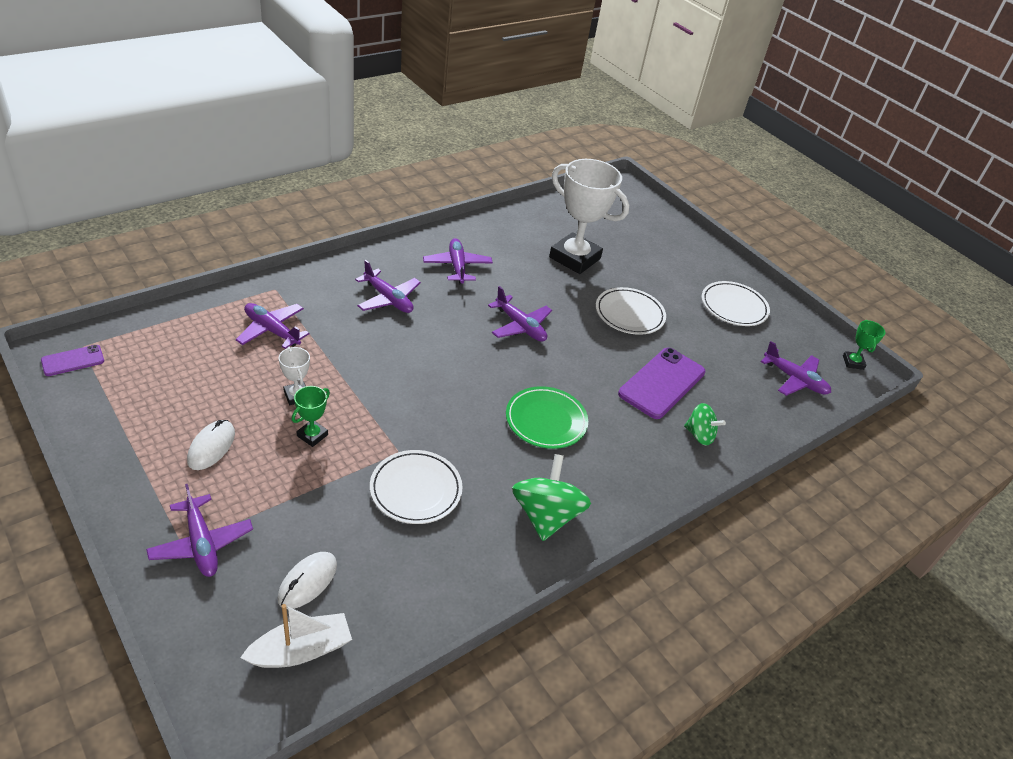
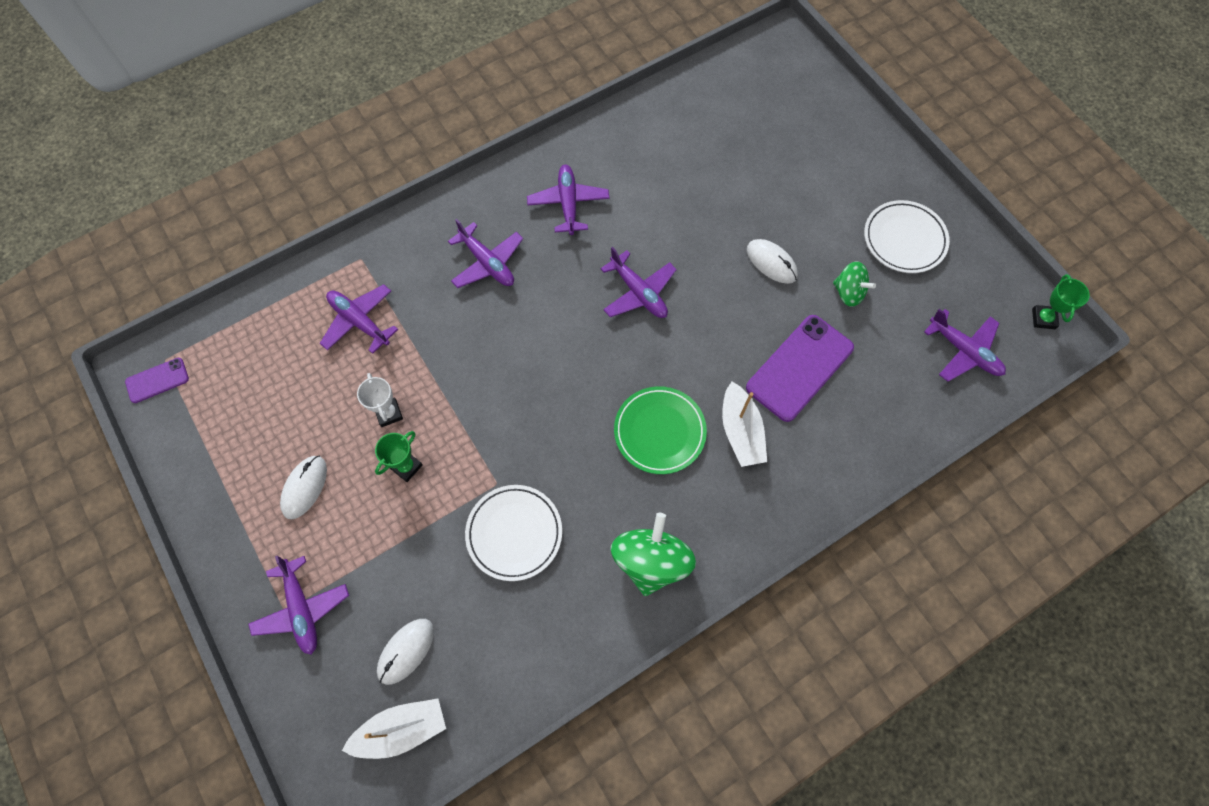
camera: 10 degrees right, 25 degrees up
(574, 258) = (712, 176): white trophy -> none
(617, 424) = (741, 431): none -> white boat
(629, 314) = (771, 263): white plate -> white mouse
(699, 435) = (835, 442): green spinning top -> green spinning top (848, 292)

